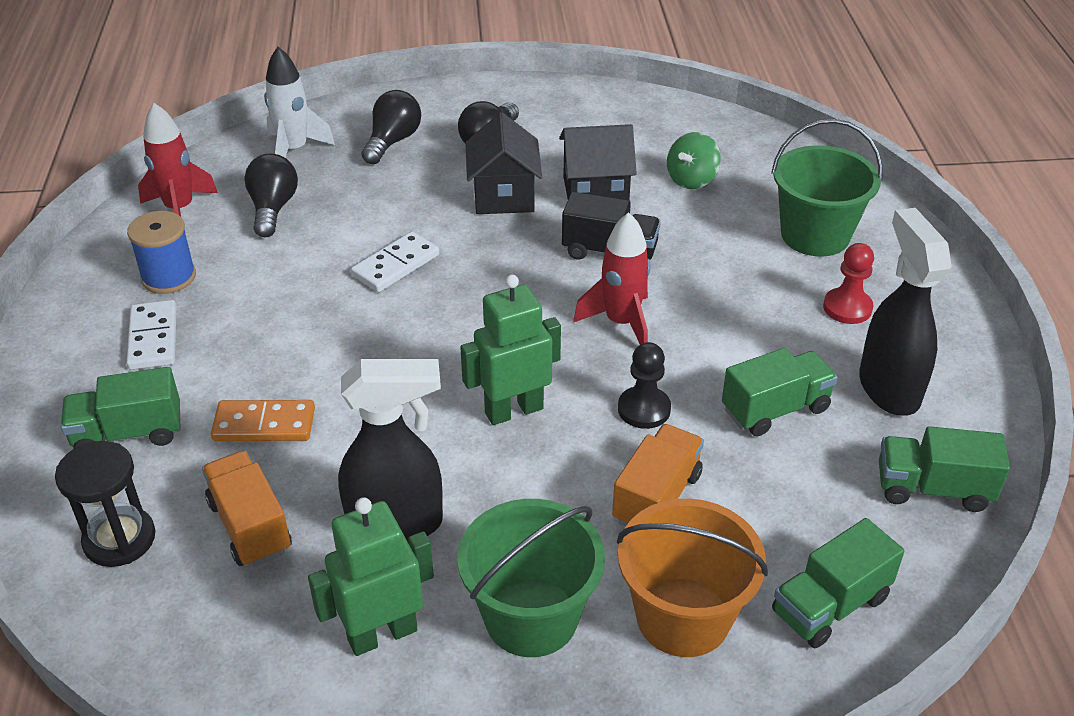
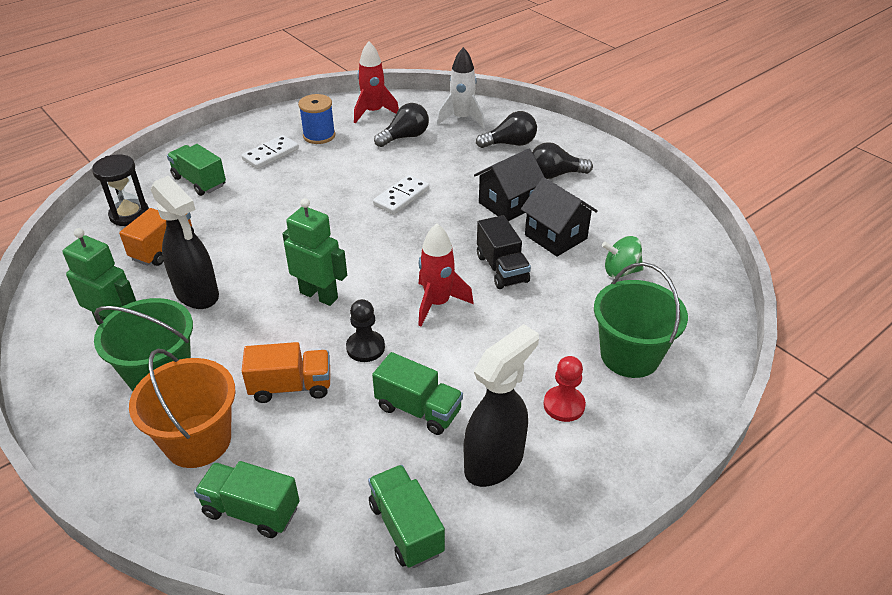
camera: 55 degrees right, 0 degrees up
(264, 425) = (237, 216): orange domino -> none
(396, 265) = (401, 197): white domino -> white domino turned 60 degrees counterclockwise

